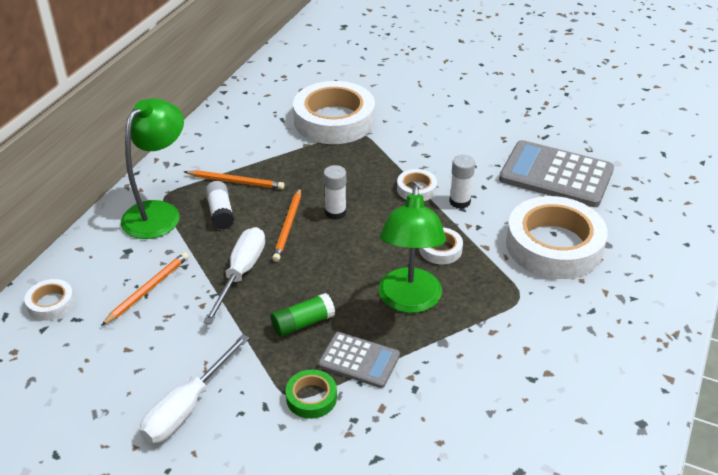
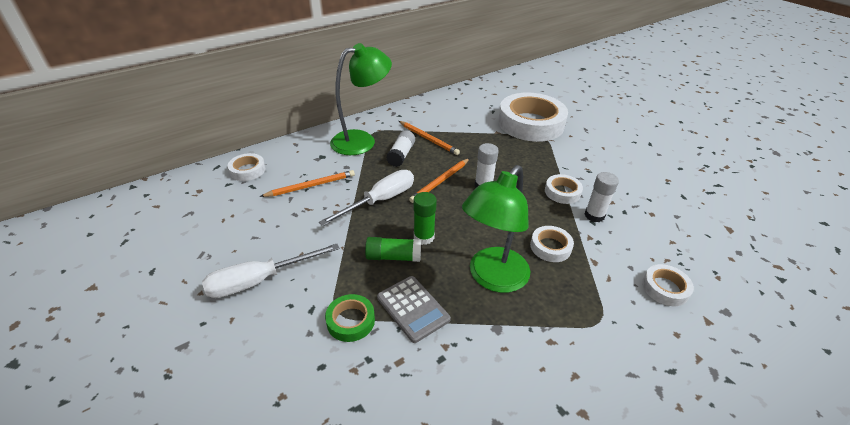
camera: 30 degrees right, 0 degrees up
(317, 291) = (424, 237): none -> green glue stick
(554, 245) = (665, 288): white tape -> white tape, size x0.45
(556, 175) = (703, 227): grey calculator -> none

